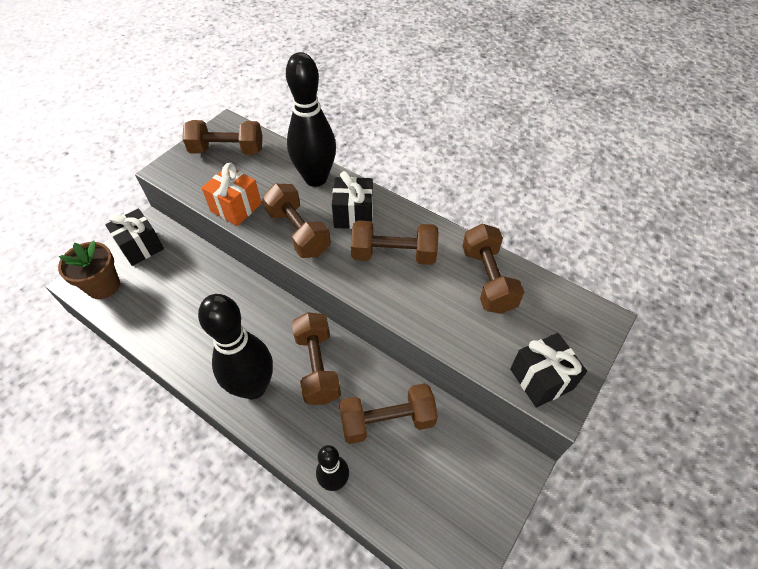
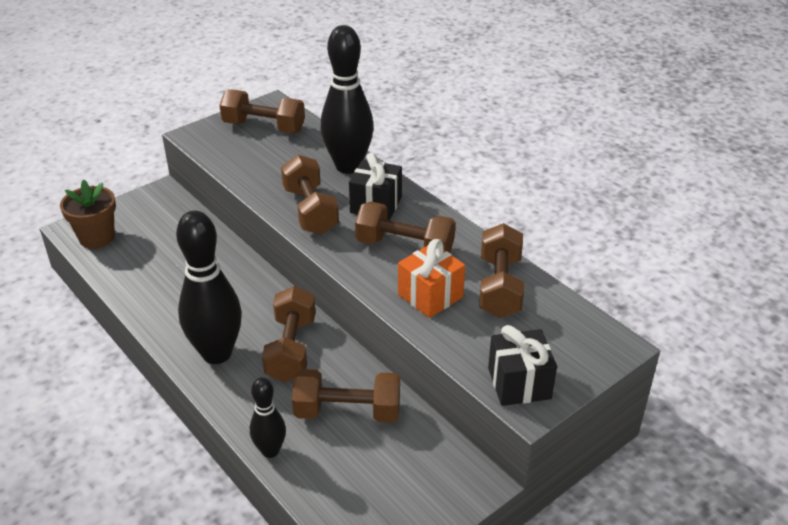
camera: 15 degrees right, 15 degrees down
(141, 247) = (146, 210): black gift -> none
(236, 207) = (253, 178): orange gift -> orange gift (430, 296)

